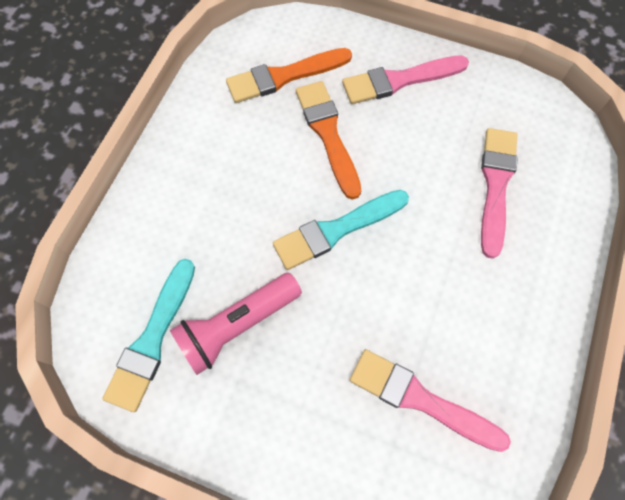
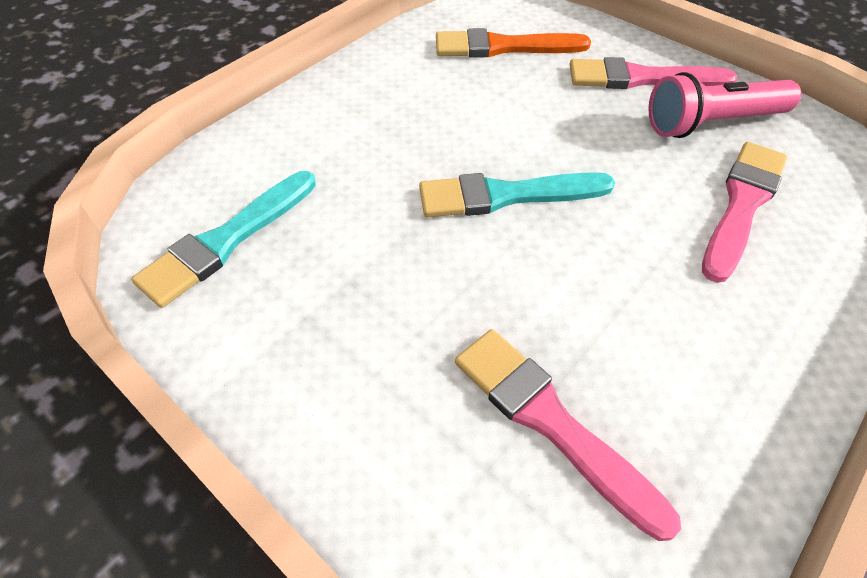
camera: 20 degrees right, 15 degrees down
(237, 325) = (335, 257): pink flashlight -> pink flashlight (711, 123)
(328, 134) = (534, 105): orange brush -> none

